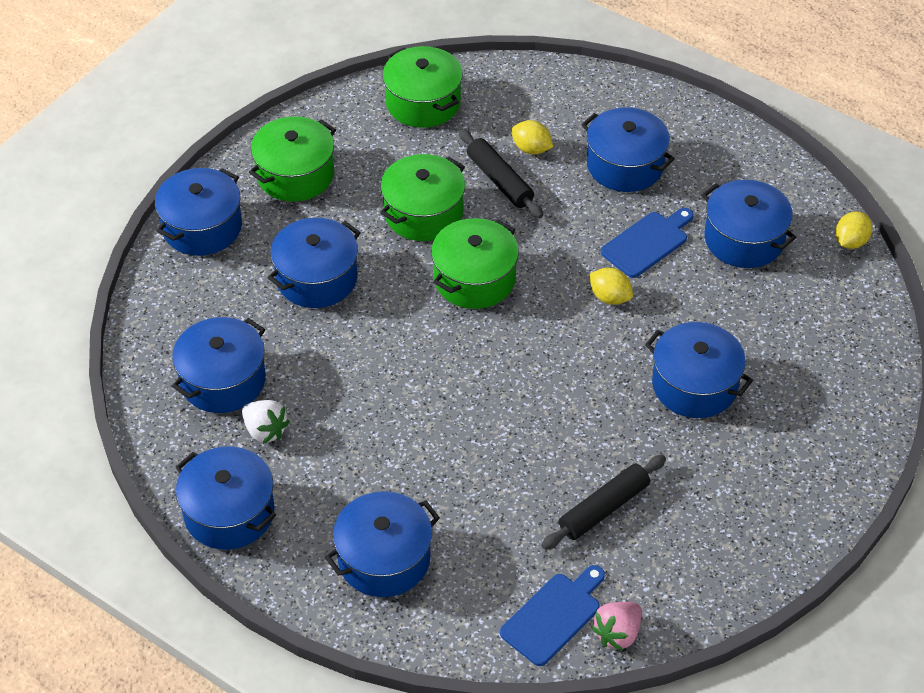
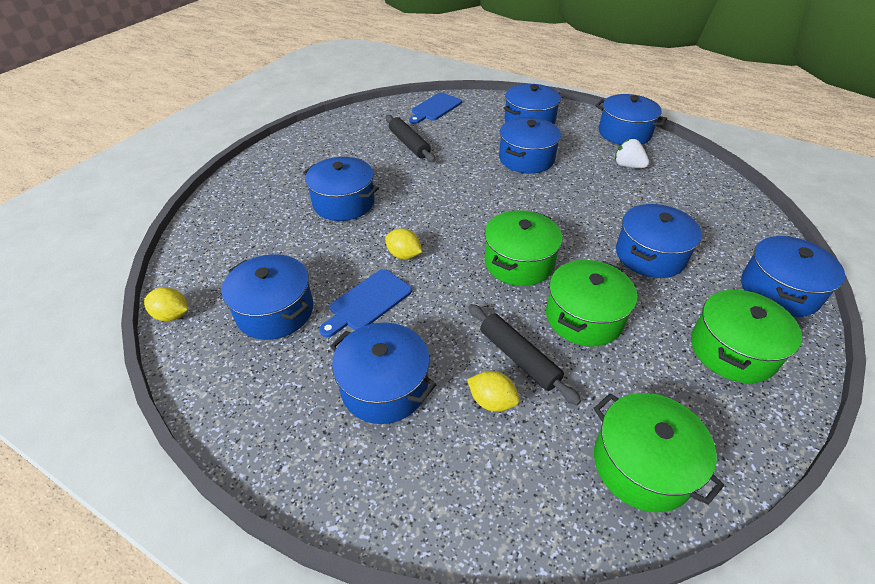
camera: 175 degrees right, 5 degrees down
(223, 380) = (674, 188): blue pot -> blue pot (526, 159)
(603, 508) = (409, 144): black rolling pin -> black rolling pin turned 75 degrees counterclockwise
(617, 633) = (402, 105): pink strawberry -> none
(850, 242) = (172, 315): yellow lemon -> yellow lemon turned 75 degrees clockwise

